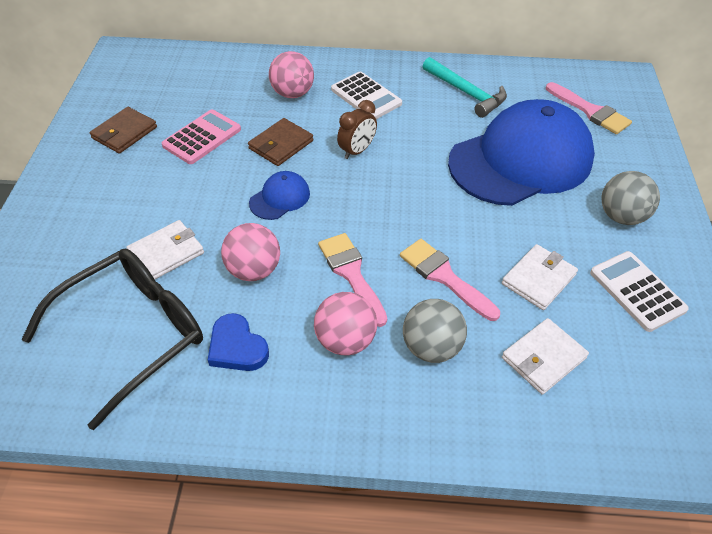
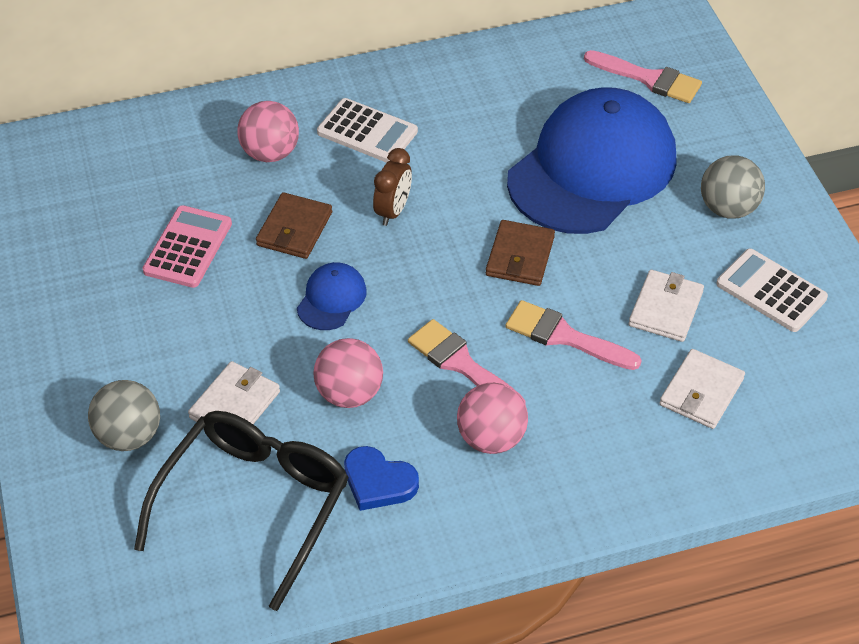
camera: 20 degrees left, 0 degrees up
(124, 132) = (81, 269): brown wallet -> brown wallet (520, 256)
(431, 347) = (584, 417): grey ball -> grey ball (129, 436)
(466, 93) = (490, 92): turquoise hammer -> none

